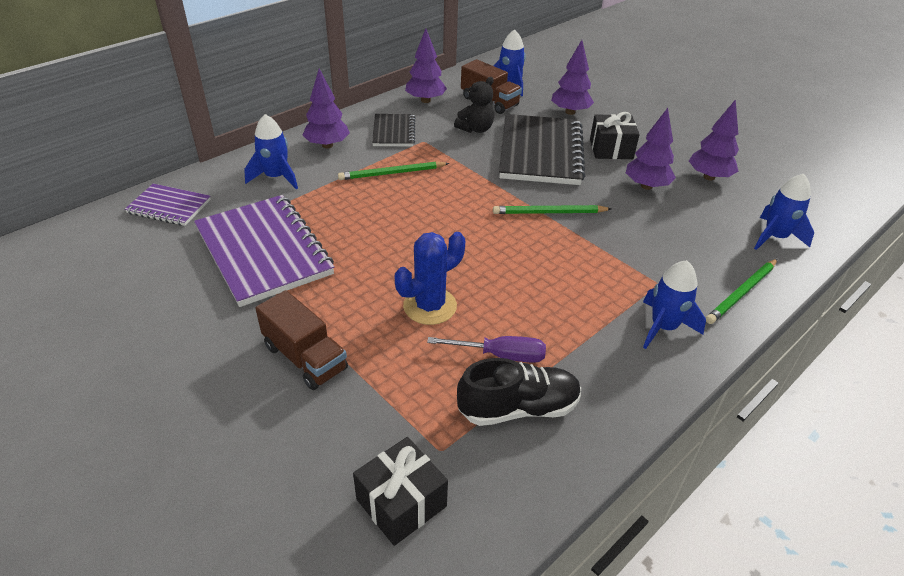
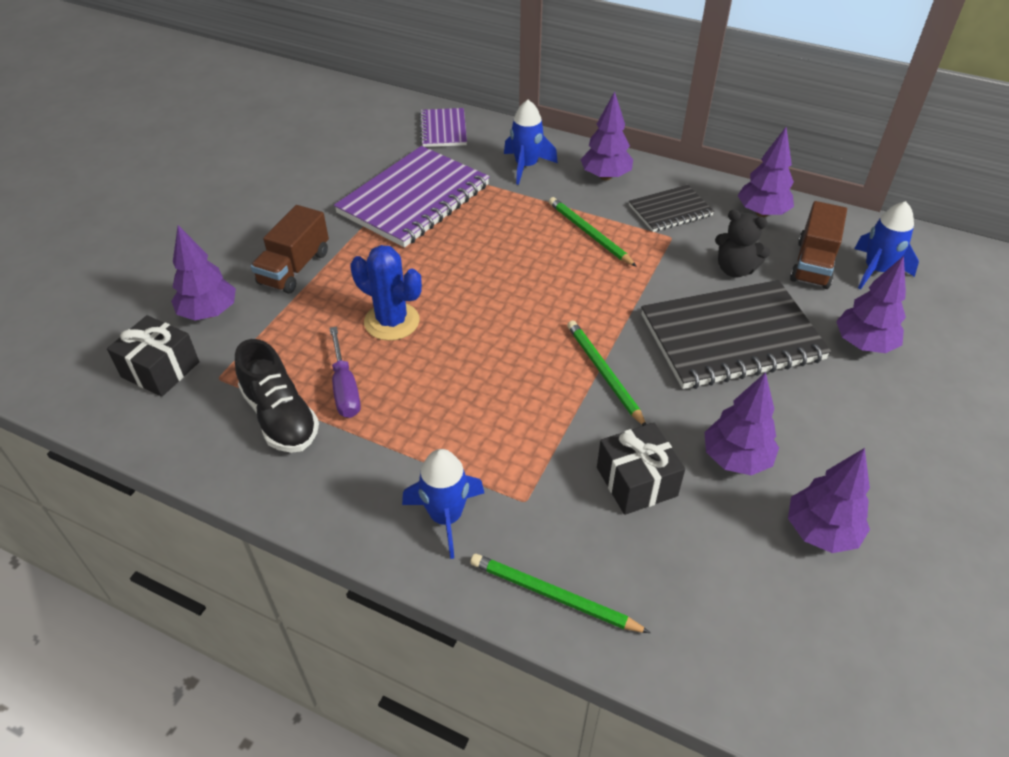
camera: 70 degrees right, 5 degrees up
(331, 443) = (209, 313): none -> purple tree
(611, 149) = (801, 405): black gift -> black gift (636, 481)
(775, 237) = (713, 633): blue rocket -> none

